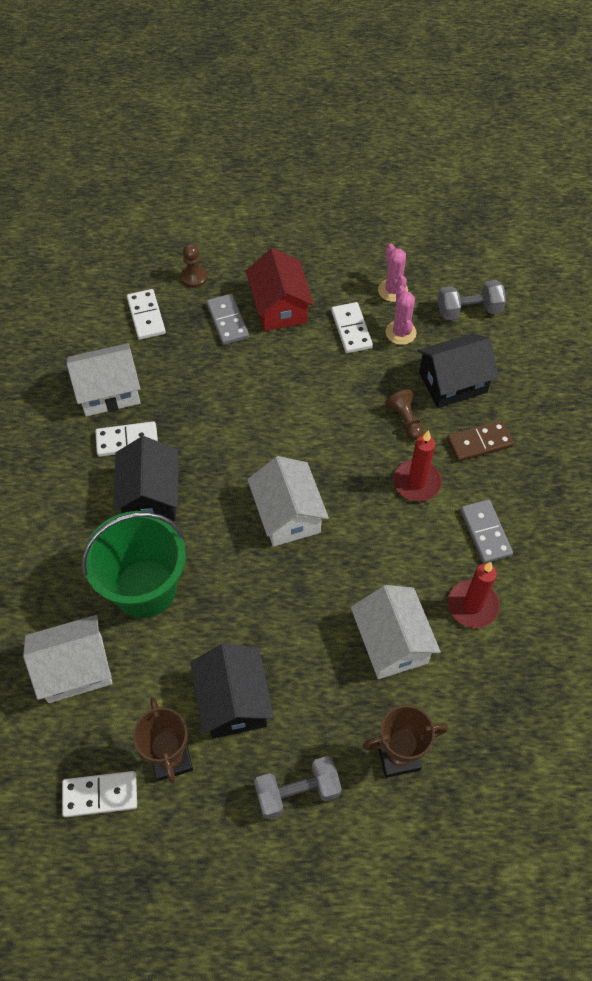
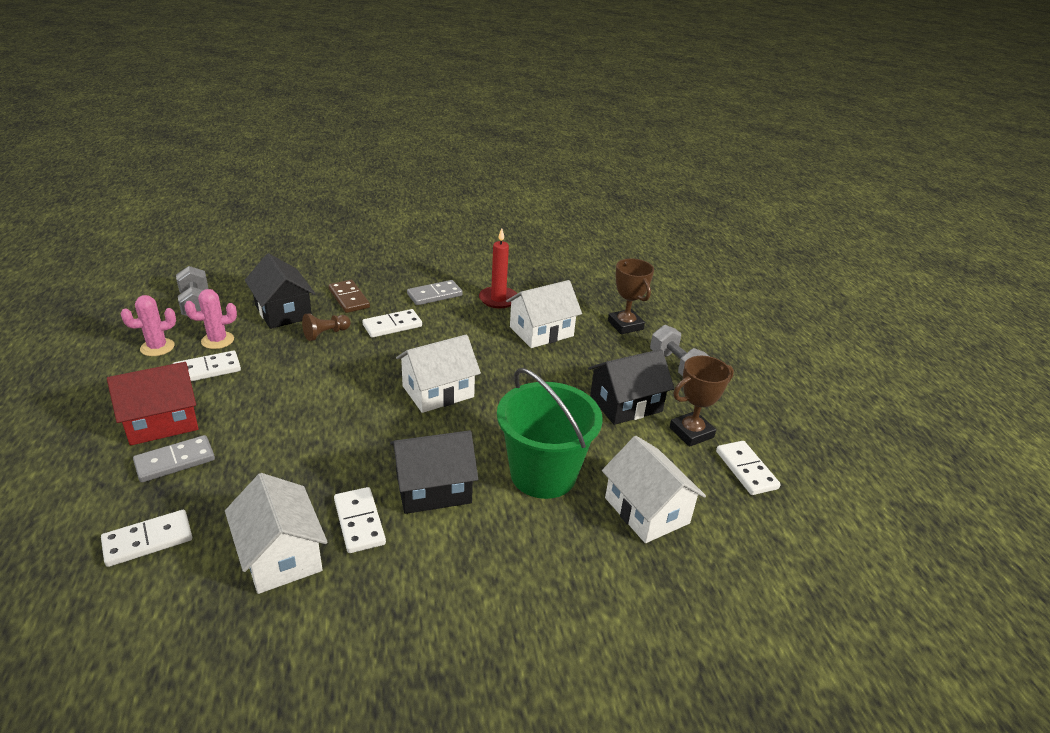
camera: 105 degrees left, 25 degrees down
(194, 277) = (85, 502): brown pawn -> none
(416, 482) = (392, 326): red candle -> white domino

